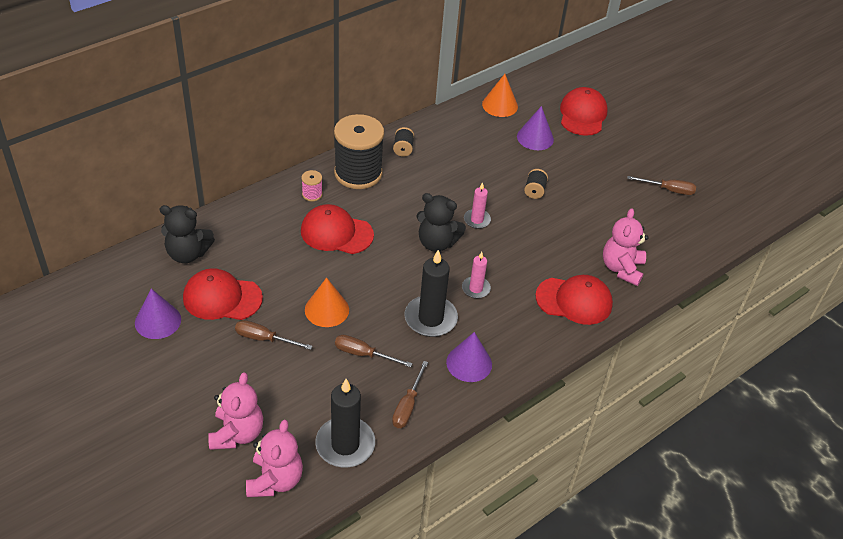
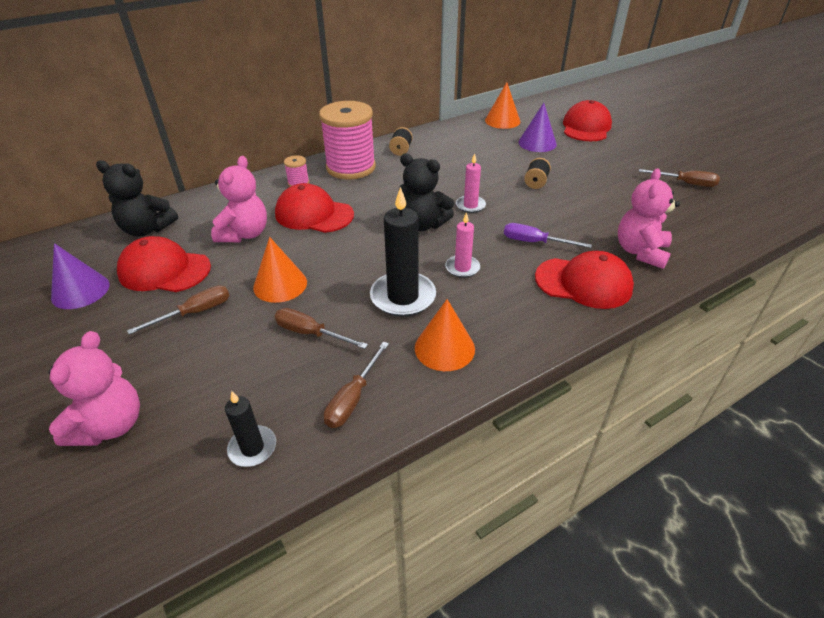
camera: 10 degrees right, 5 degrees down
(264, 339) = (195, 313): brown screwdriver -> brown screwdriver turned 120 degrees clockwise
(275, 480) = (133, 496): pink teddy bear -> pink teddy bear (244, 234)
(345, 444) = (252, 448): black candle -> black candle, size x0.56
(358, 173) = (351, 167): black spool -> pink spool
(469, 363) = (444, 348): purple cone -> orange cone
(534, 260) = (534, 242): none -> purple screwdriver

